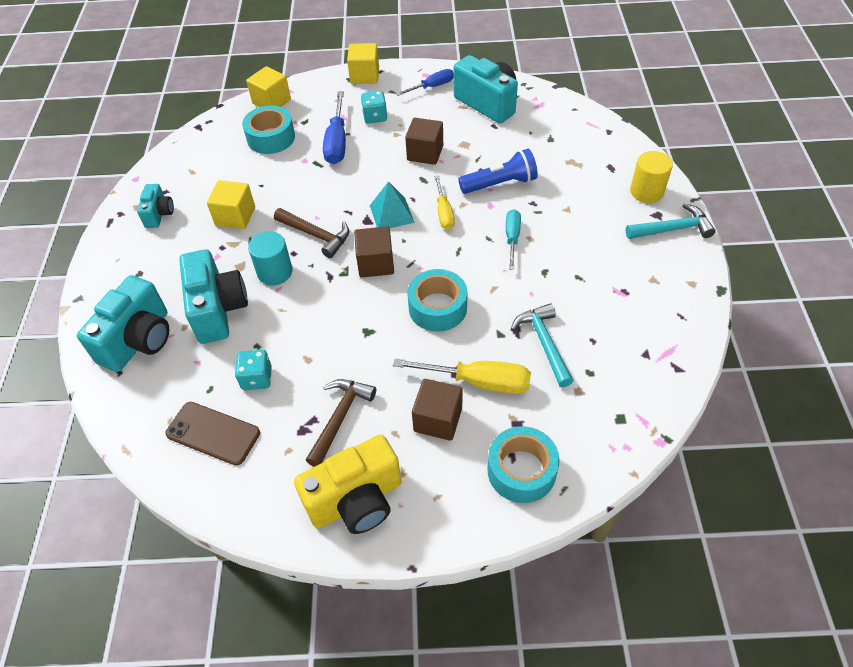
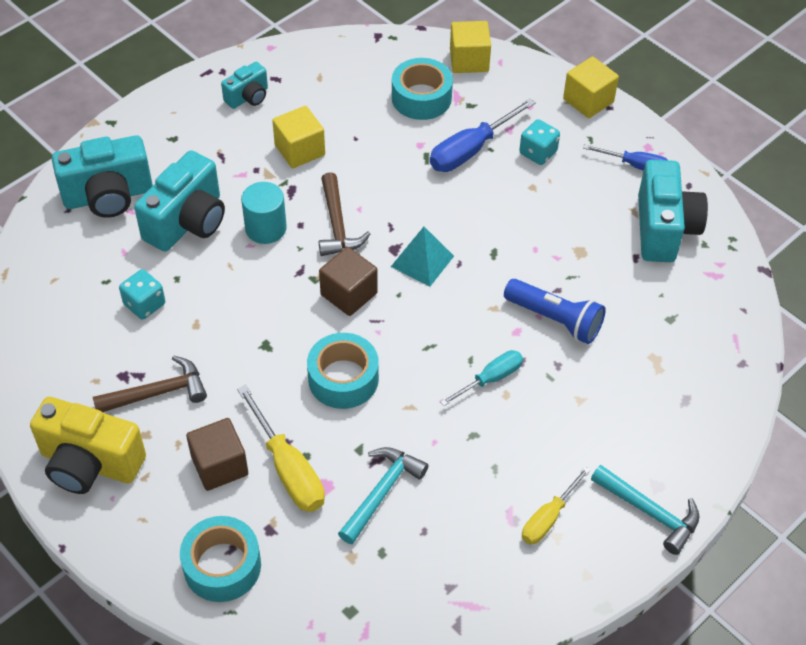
camera: 45 degrees right, 0 degrees up
(213, 433) = (67, 317): brown phone -> none
(425, 153) = (531, 229): brown cube -> none
(444, 213) = (466, 301): yellow screwdriver -> yellow screwdriver (548, 518)
(646, 191) = (683, 455): yellow cylinder -> none

